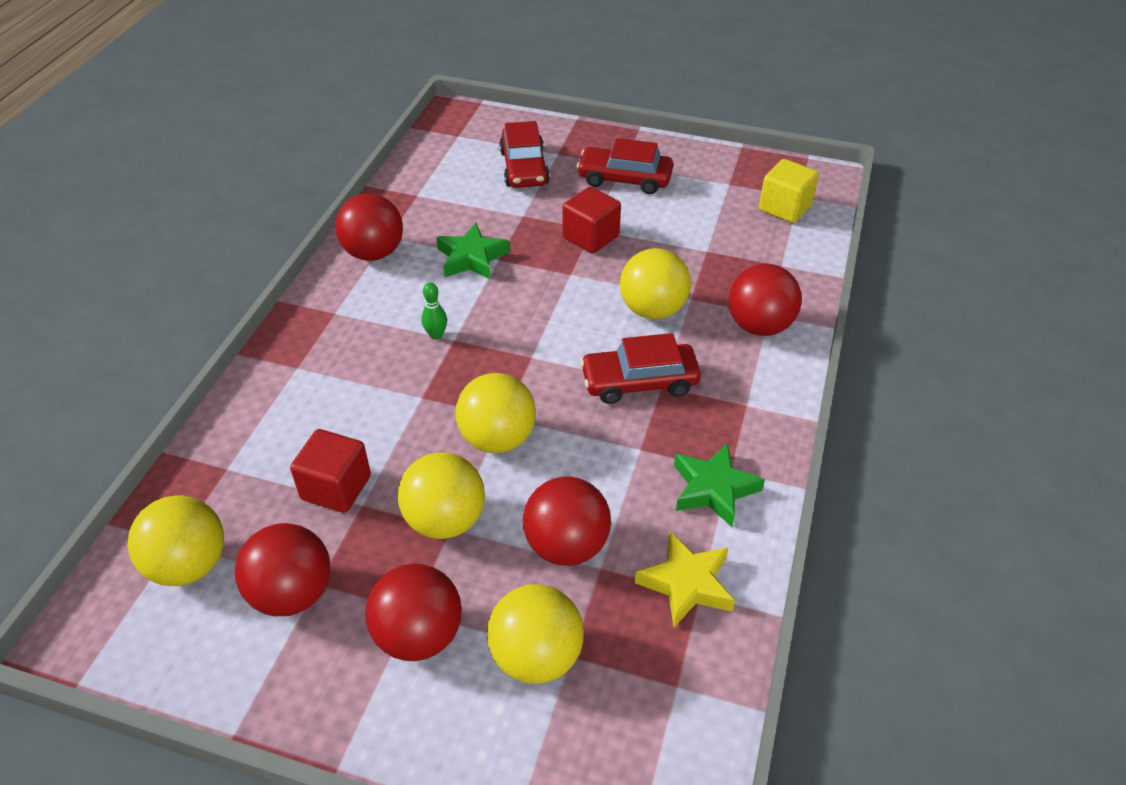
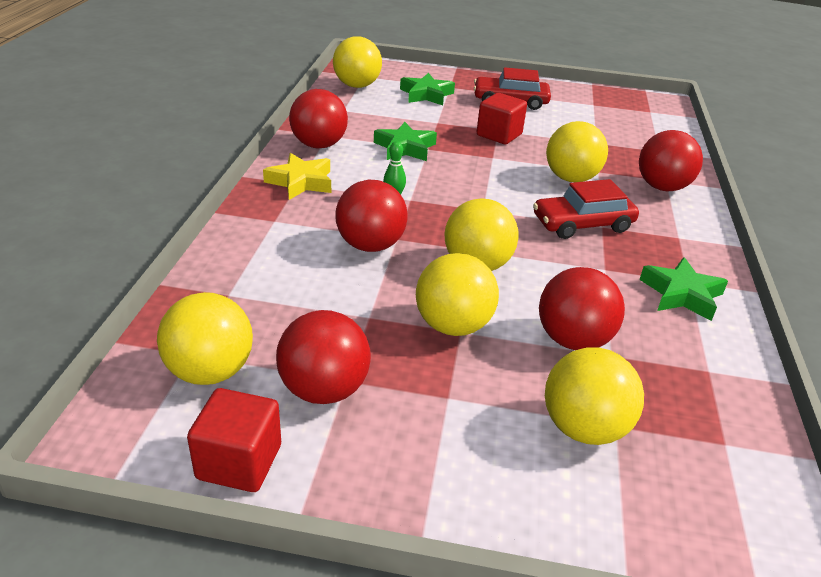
camera: 10 degrees left, 10 degrees down
(336, 487) = (340, 305): red cube -> red cube (239, 462)
(419, 635) = (463, 417): red ball -> red ball (370, 245)
(444, 153) = (357, 86): none -> yellow ball
(524, 168) = (426, 95): red car -> green star
(687, 583) = (694, 363): yellow star -> yellow star (301, 182)
(785, 208) = (643, 118): yellow cube -> none

